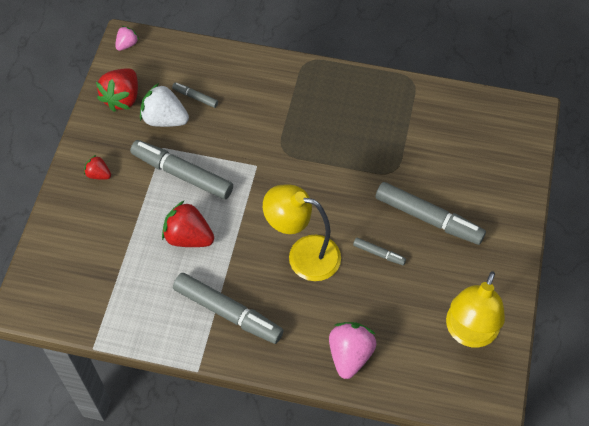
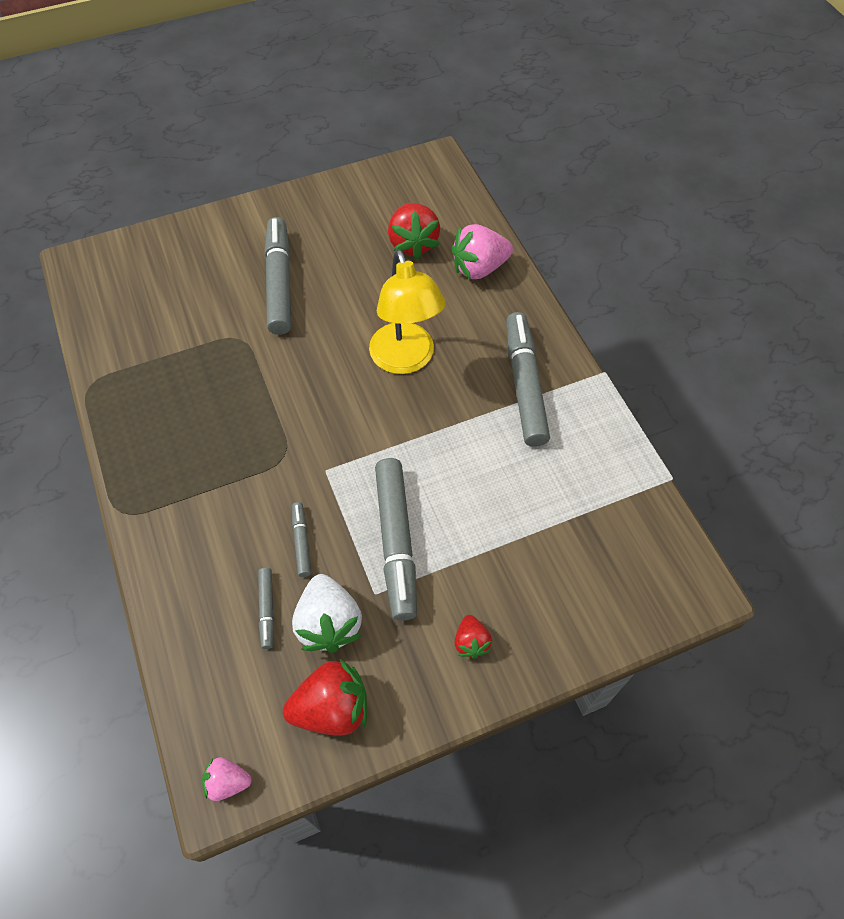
camera: 125 degrees left, 0 degrees up
(188, 237) = (472, 477): red strawberry -> red strawberry (413, 243)
(379, 253) = (353, 300): grey marker -> grey marker (301, 541)
(468, 333) = (384, 200): yellow lamp -> none

